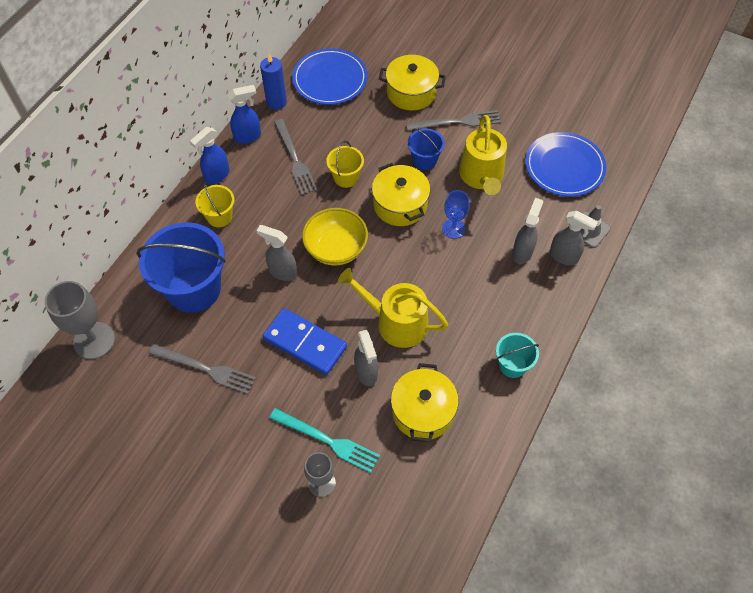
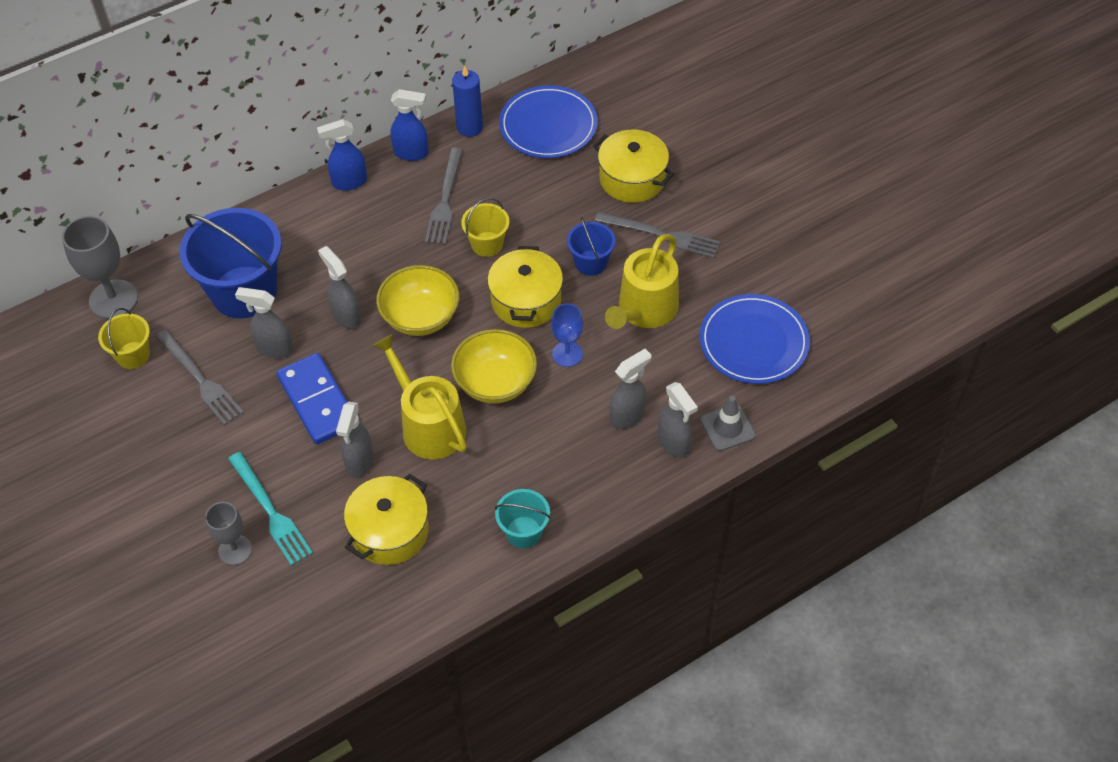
camera: 30 degrees right, 5 degrees down
(219, 217) = (322, 228): yellow bucket -> yellow bucket (133, 355)
(245, 320) = (274, 348): none -> grey spray bottle
(420, 270) = (495, 383): none -> yellow bowl

